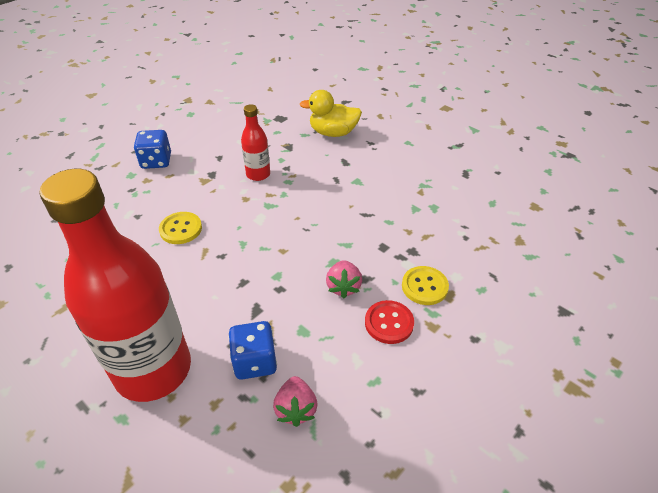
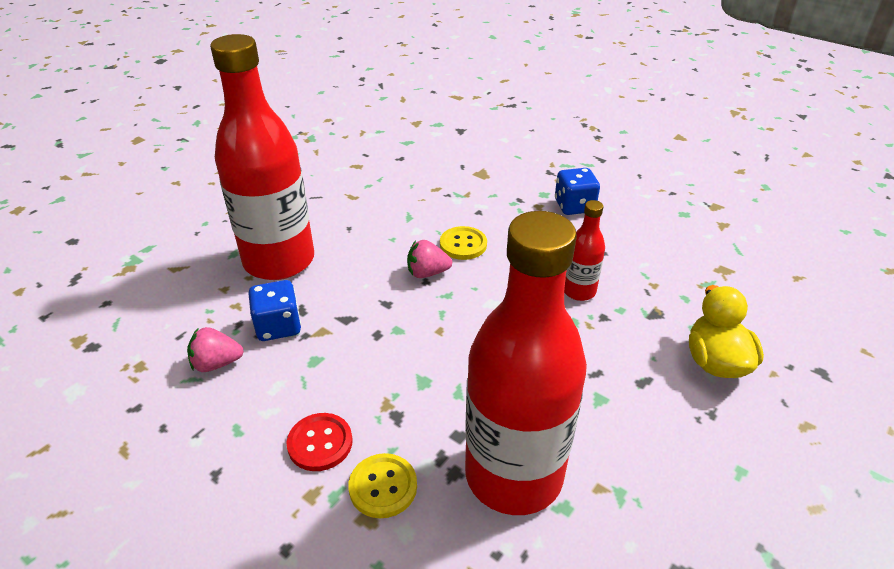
camera: 85 degrees right, 5 degrees down
(343, 287) = (381, 393): pink strawberry -> pink strawberry (427, 273)
(413, 224) = (513, 475): none -> red bottle

